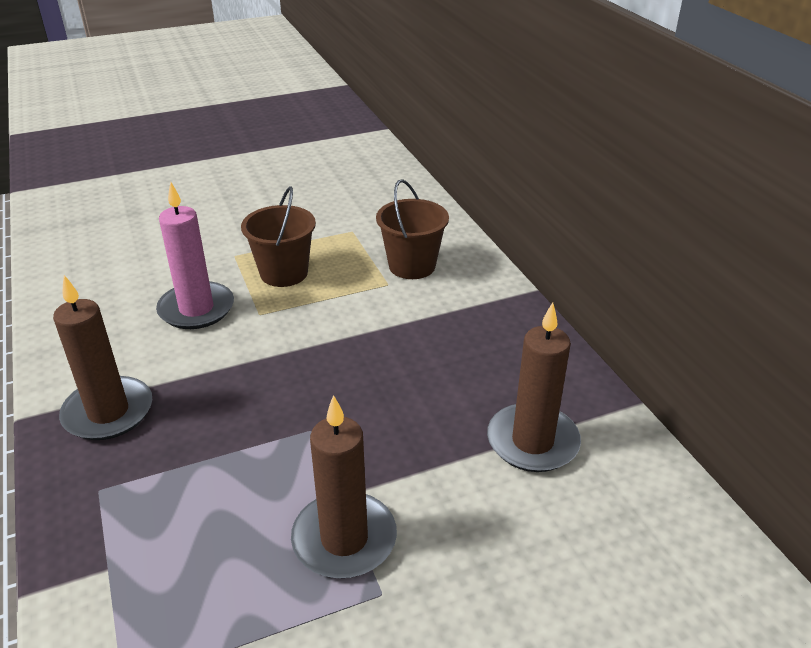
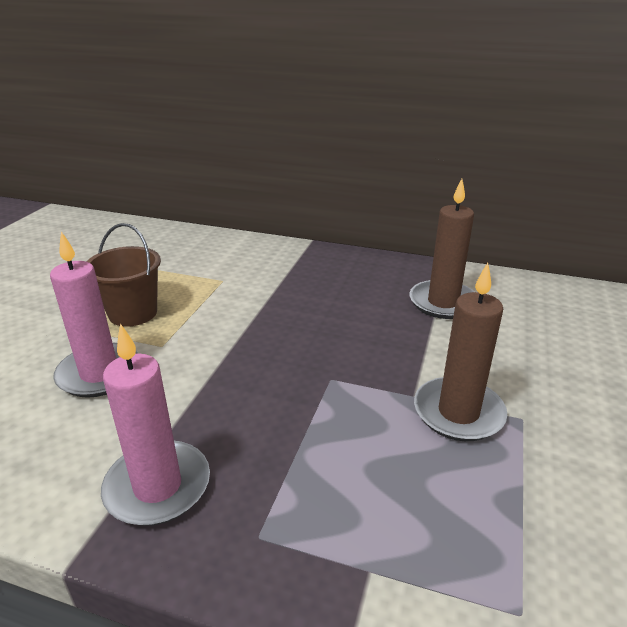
camera: 50 degrees left, 5 degrees down
(108, 412) = (158, 486): brown candle -> pink candle
(412, 266) = (220, 264): brown bucket -> none

